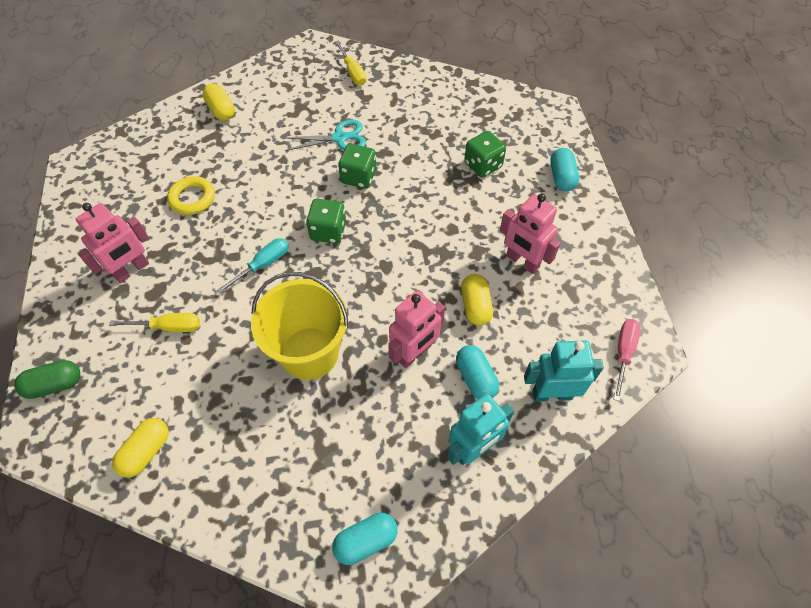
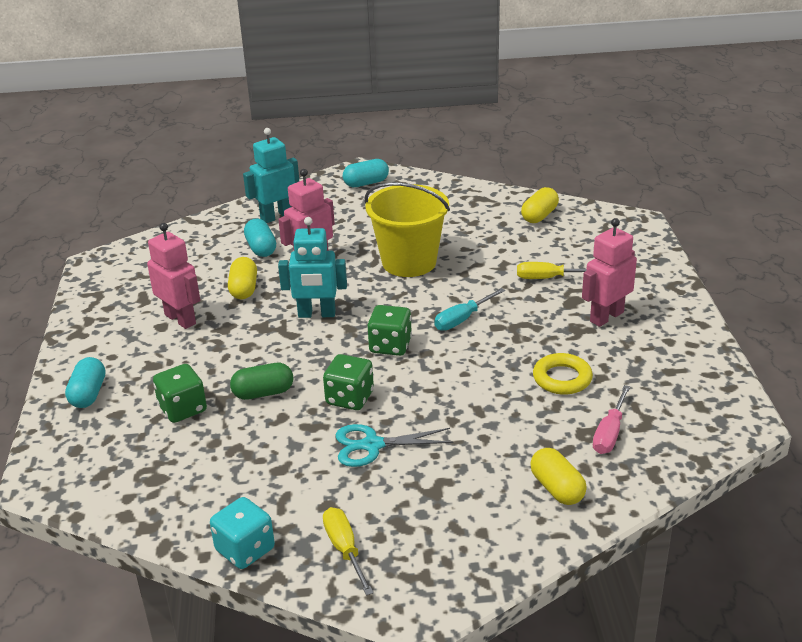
camera: 175 degrees left, 25 degrees down
(55, 385) = (638, 246): green capsule -> green capsule (263, 393)
(410, 71) = (245, 550): none -> turquoise dice
(551, 394) = (199, 240): turquoise robot -> turquoise robot (316, 314)
(623, 353) = (121, 260): pink screwdriver -> pink screwdriver (609, 433)

